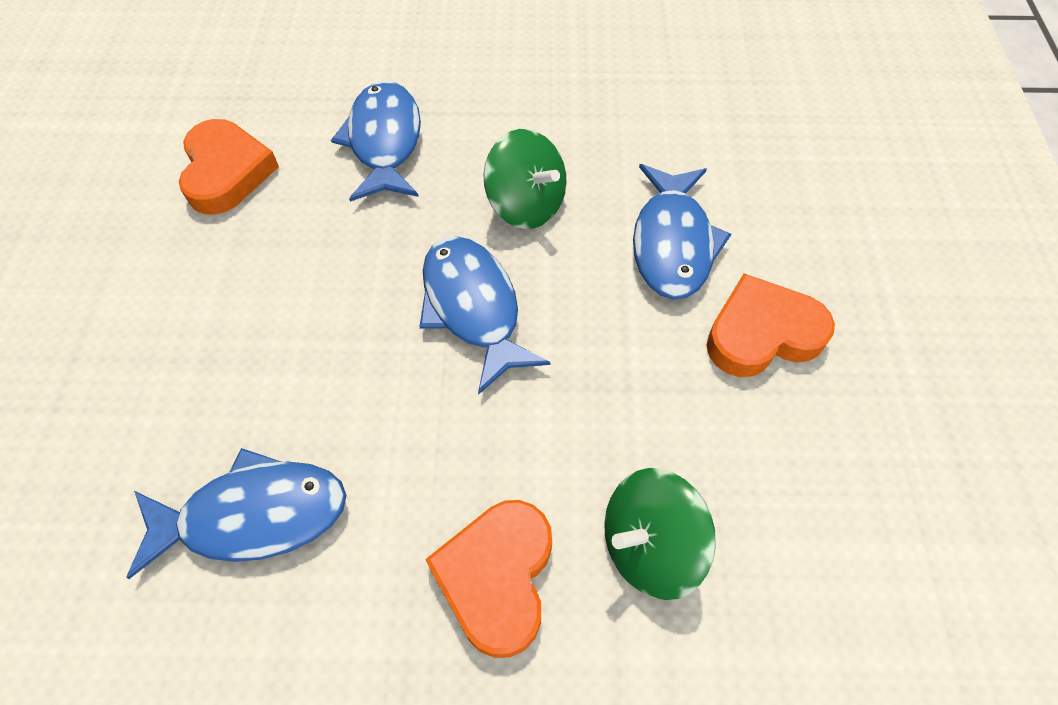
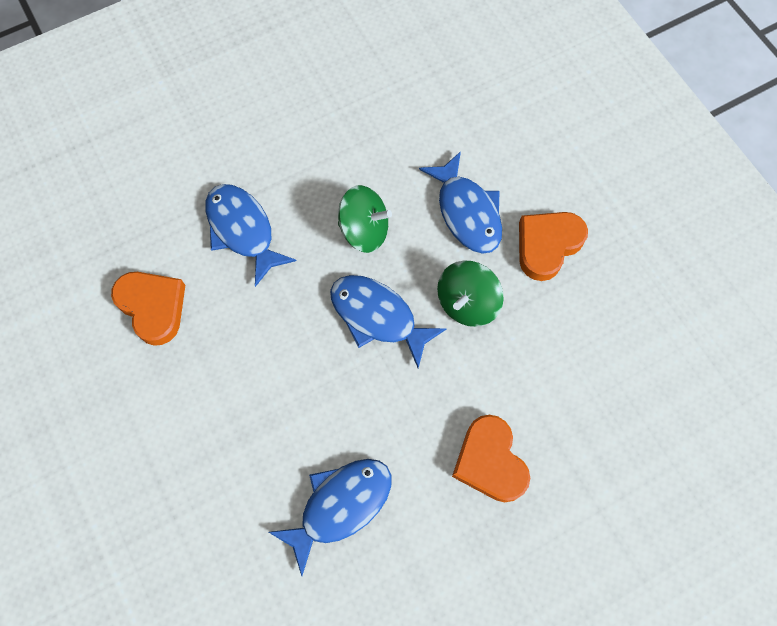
camera: 30 degrees left, 10 degrees up
(650, 545) = (555, 400): green spinning top -> green spinning top (467, 303)

